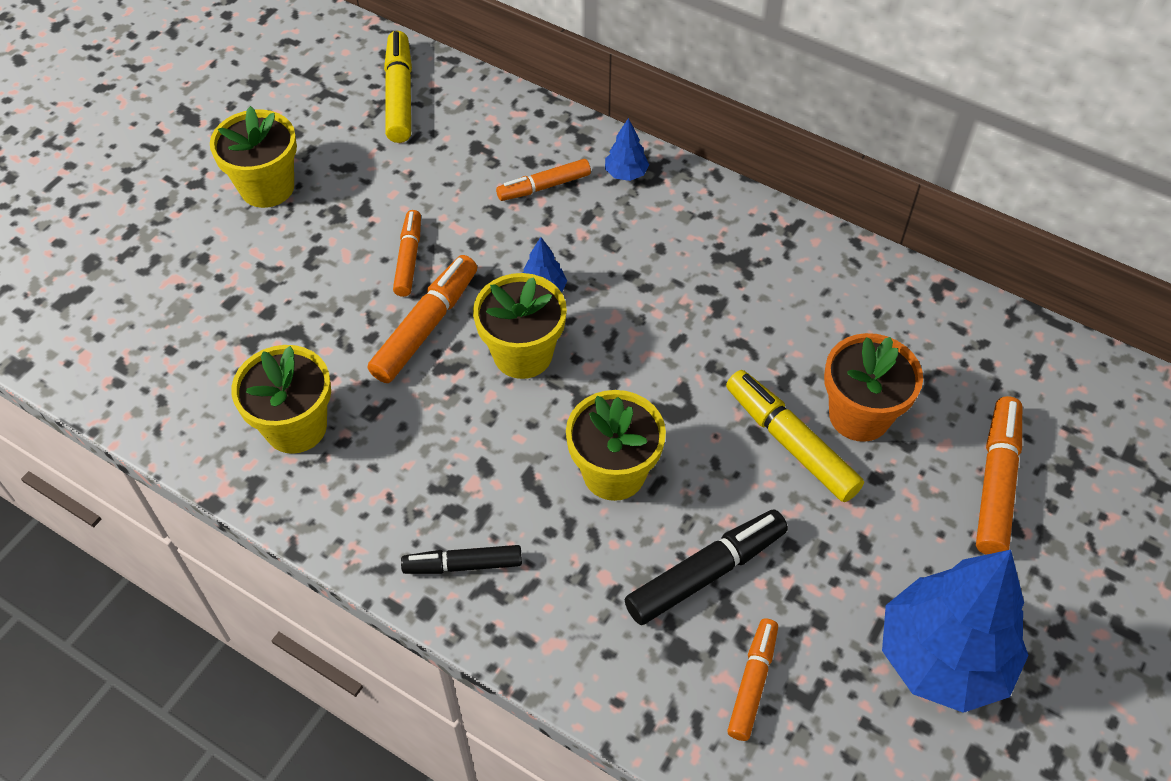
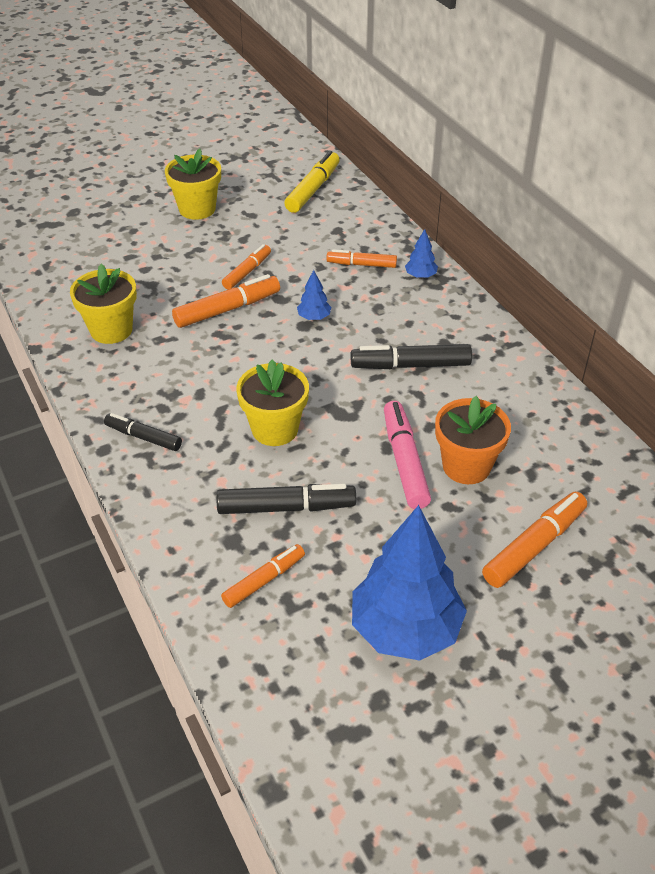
camera: 30 degrees right, 10 degrees down
(523, 354) = (272, 345): yellow flower pot -> none
(704, 307) = (410, 365): none -> black marker
(790, 442) = (404, 461): yellow marker -> pink marker

